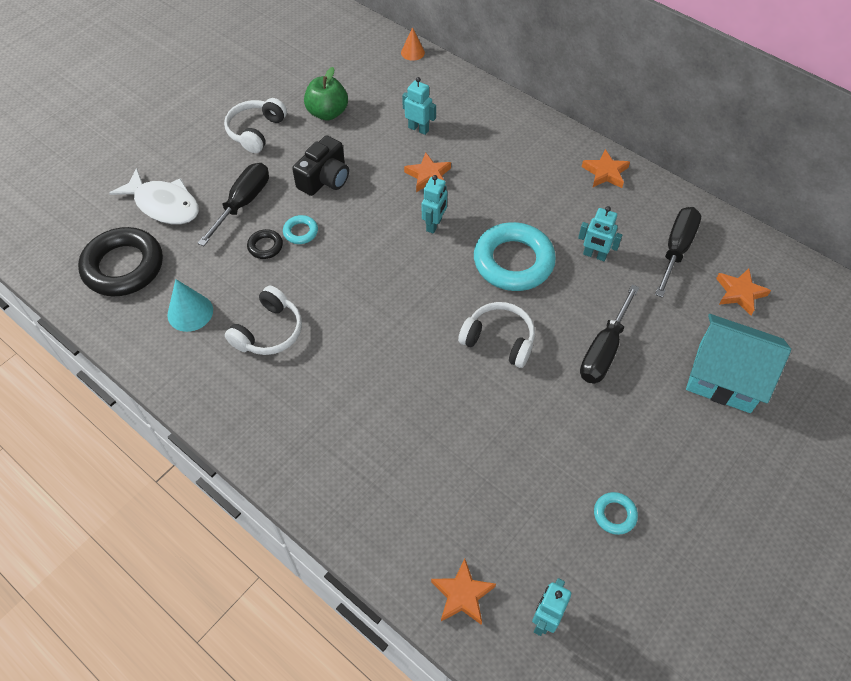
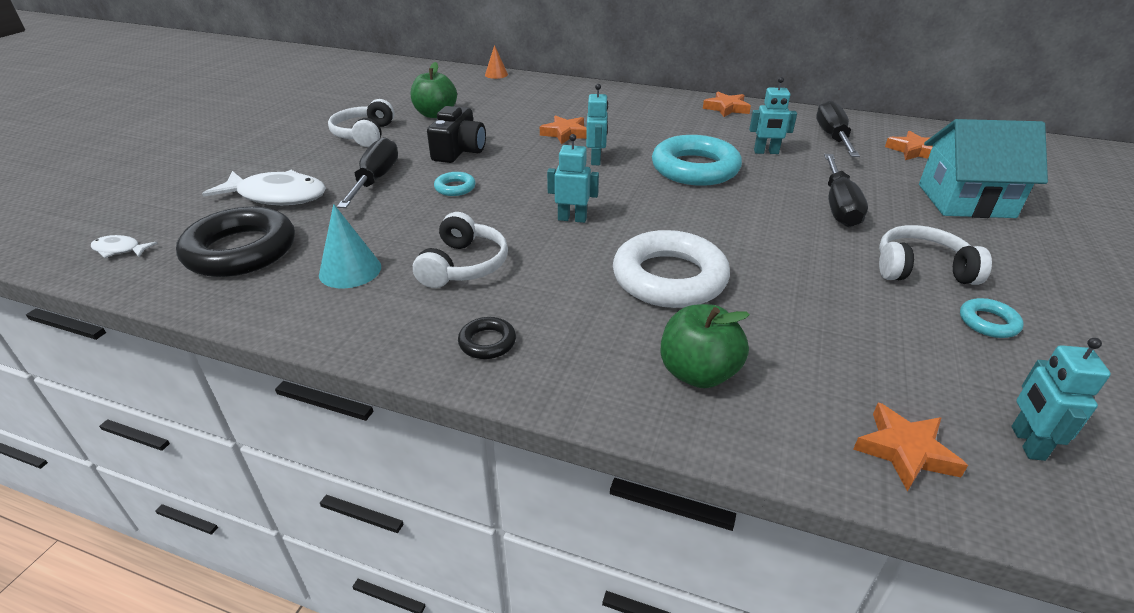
camera: 20 degrees left, 20 degrees down
(46, 241) = (120, 250): none -> white fish
(265, 246) = (419, 204): black ring -> black ring (487, 342)
(374, 489) = (698, 373): none -> green apple
(409, 392) = (669, 278): none -> white ring
(418, 129) = (534, 110): turquoise robot -> turquoise robot (572, 219)
(499, 340) = (730, 220): white headphones -> white headphones (921, 269)

